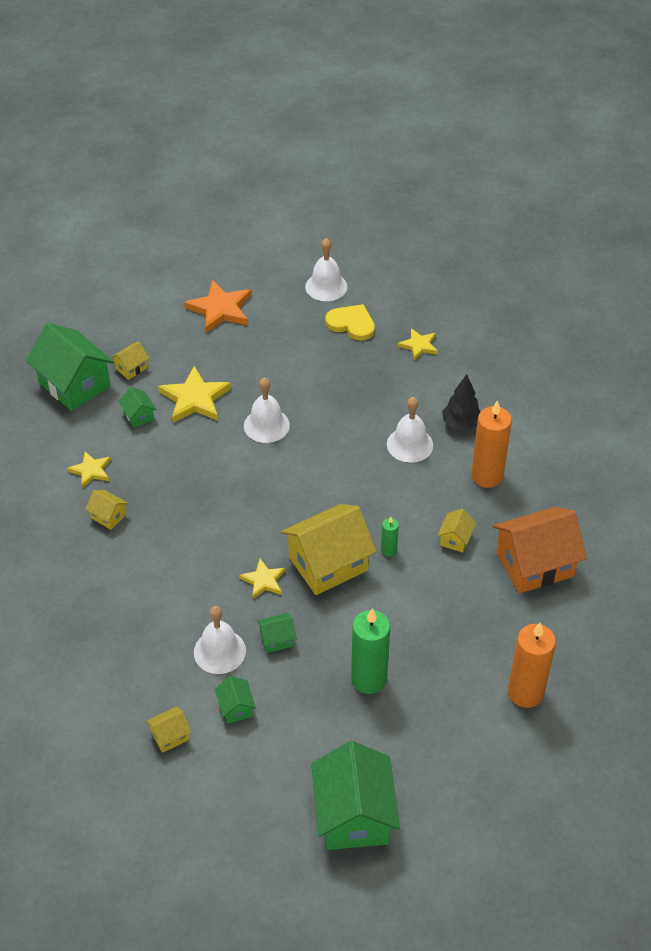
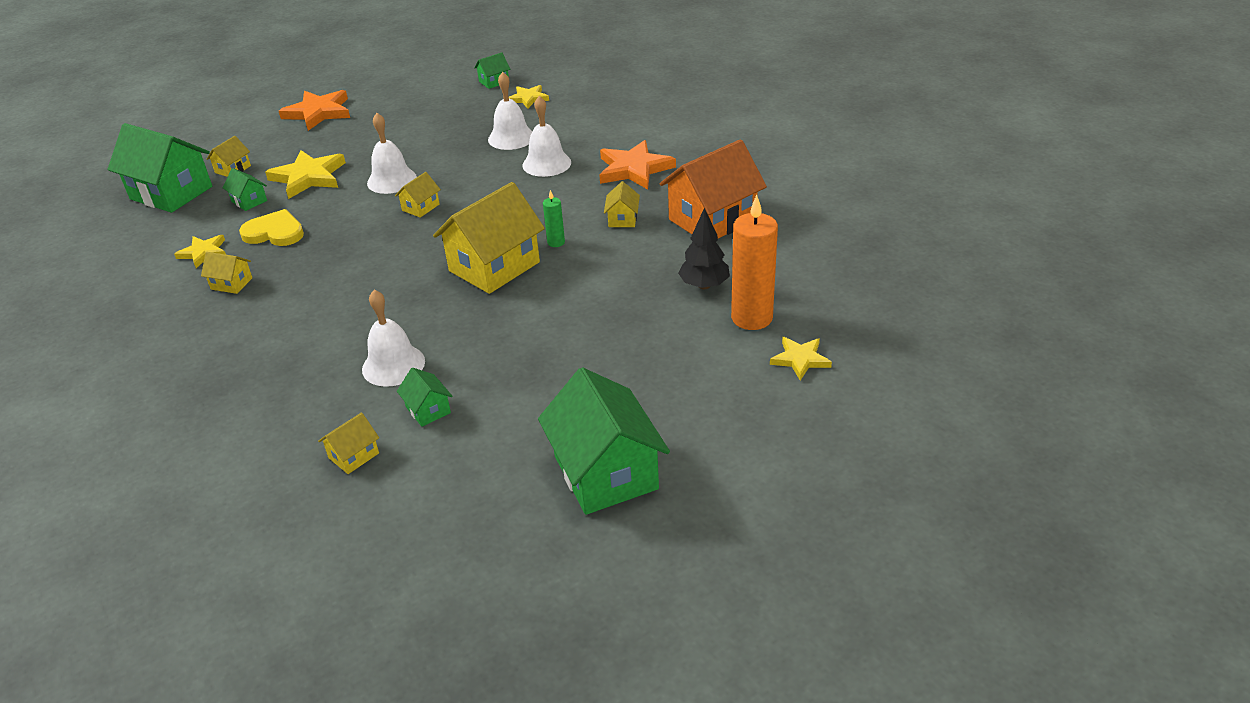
camera: 15 degrees left, 10 degrees down
(263, 581) = (426, 295): yellow star -> yellow star (800, 359)
(277, 639) = (458, 339): green house -> green house (494, 82)
(283, 469) = (420, 207): none -> yellow house
(326, 286) = (422, 79): white bell -> white bell (511, 138)
(351, 324) = (456, 97): yellow heart -> yellow heart (274, 232)
(369, 679) = (575, 348): green candle -> none
(461, 424) = (592, 140): black tree -> black tree (704, 285)
(487, 476) = (634, 169): orange candle -> orange star

